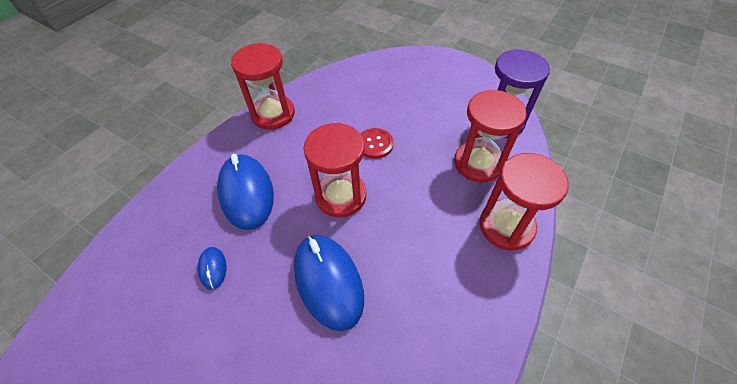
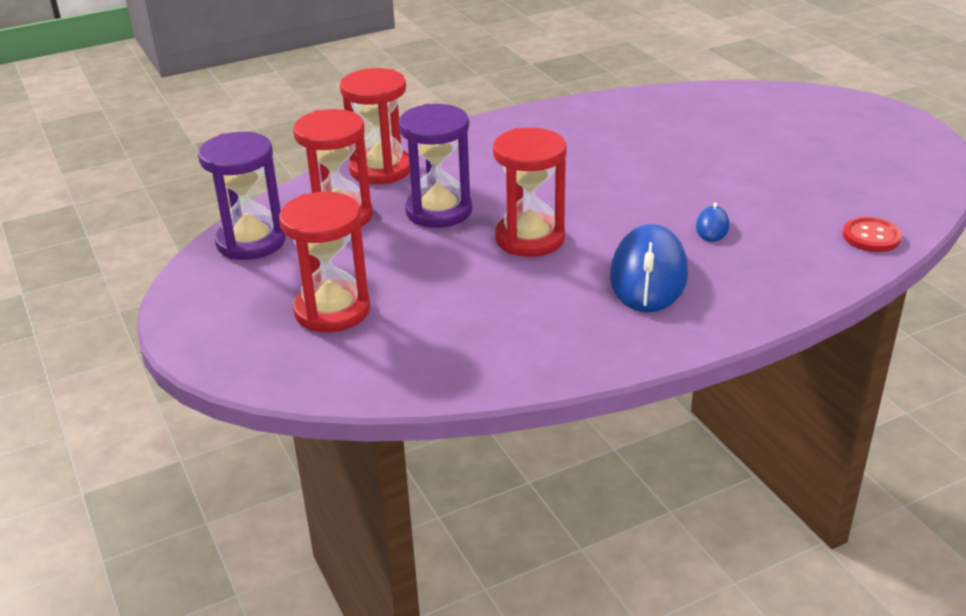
camera: 150 degrees left, 20 degrees down
(273, 114) = (560, 360): red hourglass -> red hourglass (332, 310)
(328, 282) = (592, 187): blue mouse -> none
(375, 144) = (440, 272): red button -> red button (871, 236)
(421, 197) = (439, 211): none -> purple hourglass

